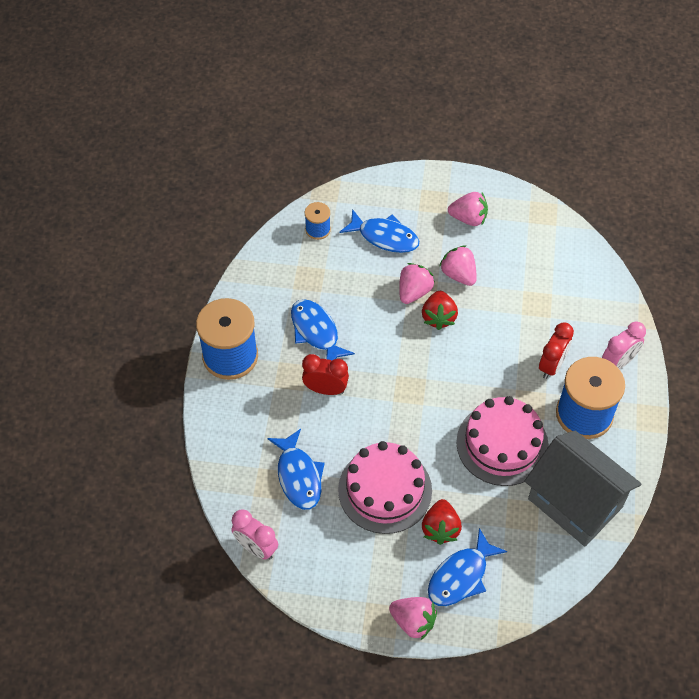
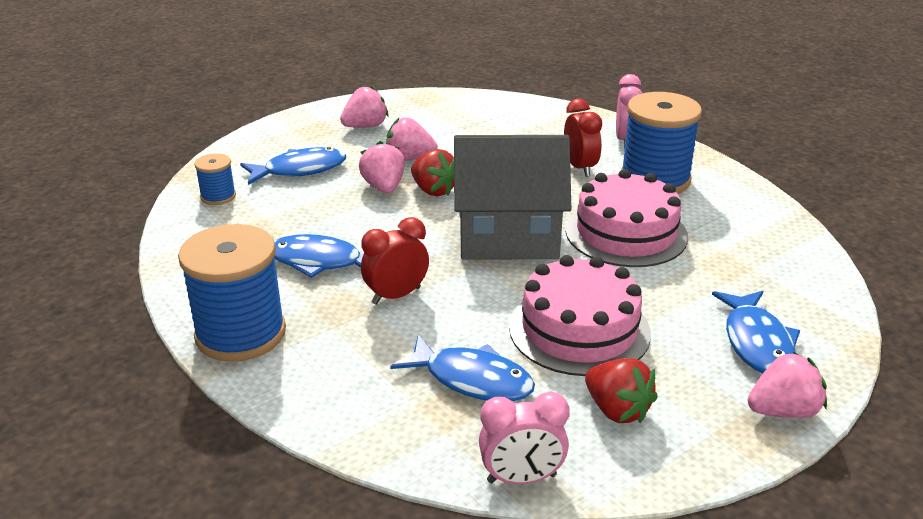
camera: 45 degrees left, 25 degrees down
(440, 528) = (678, 322): red strawberry -> red strawberry (617, 410)
(575, 503) = (747, 231): grey house -> grey house (508, 238)

